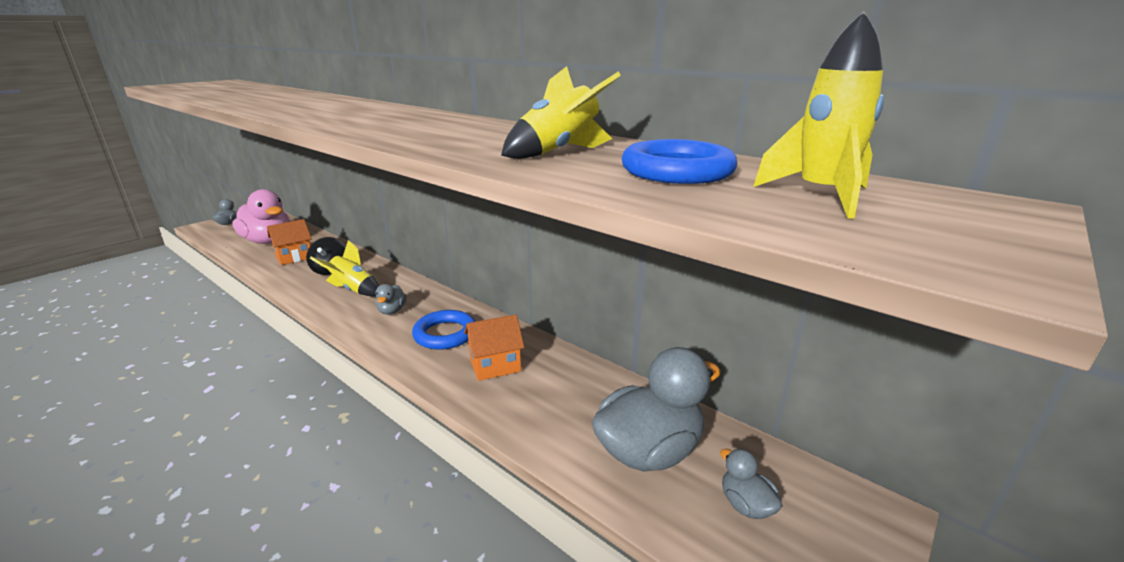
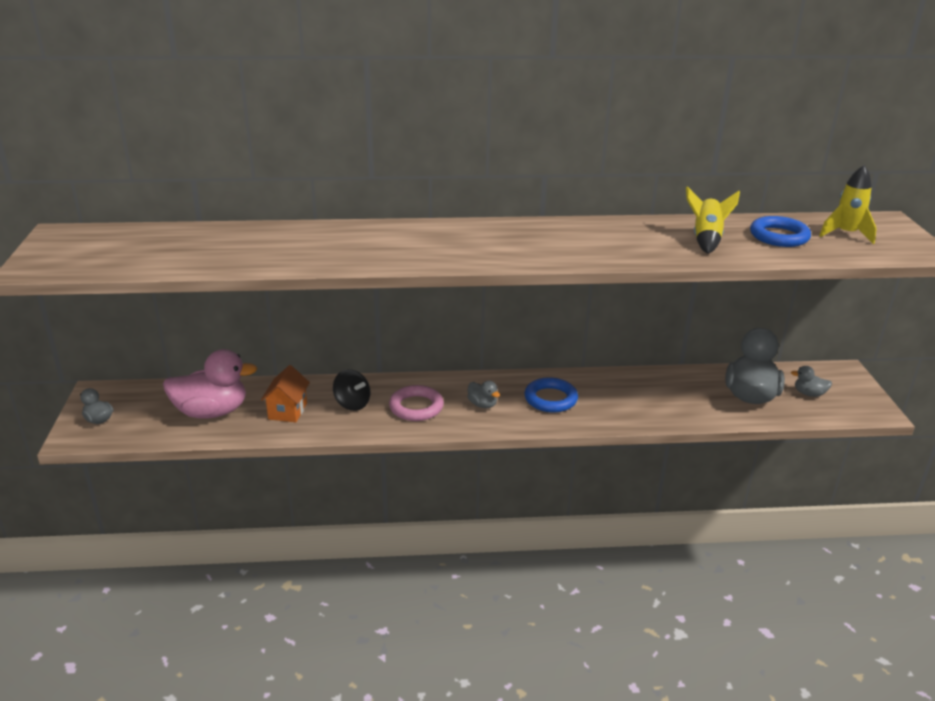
camera: 45 degrees left, 5 degrees up
(353, 290) = (416, 407): yellow rocket -> pink ring
(495, 366) = (616, 399): orange house -> none

